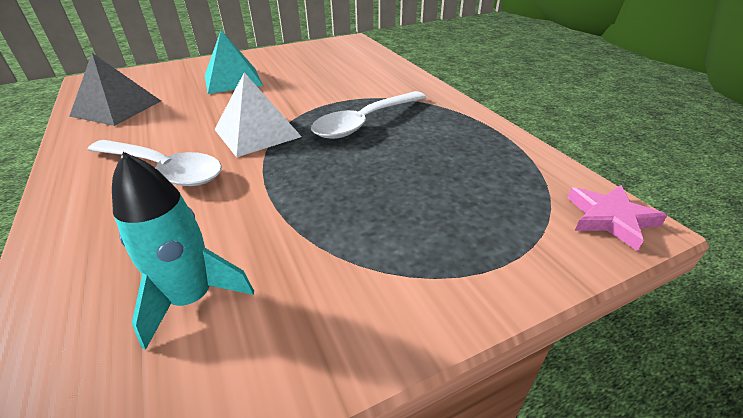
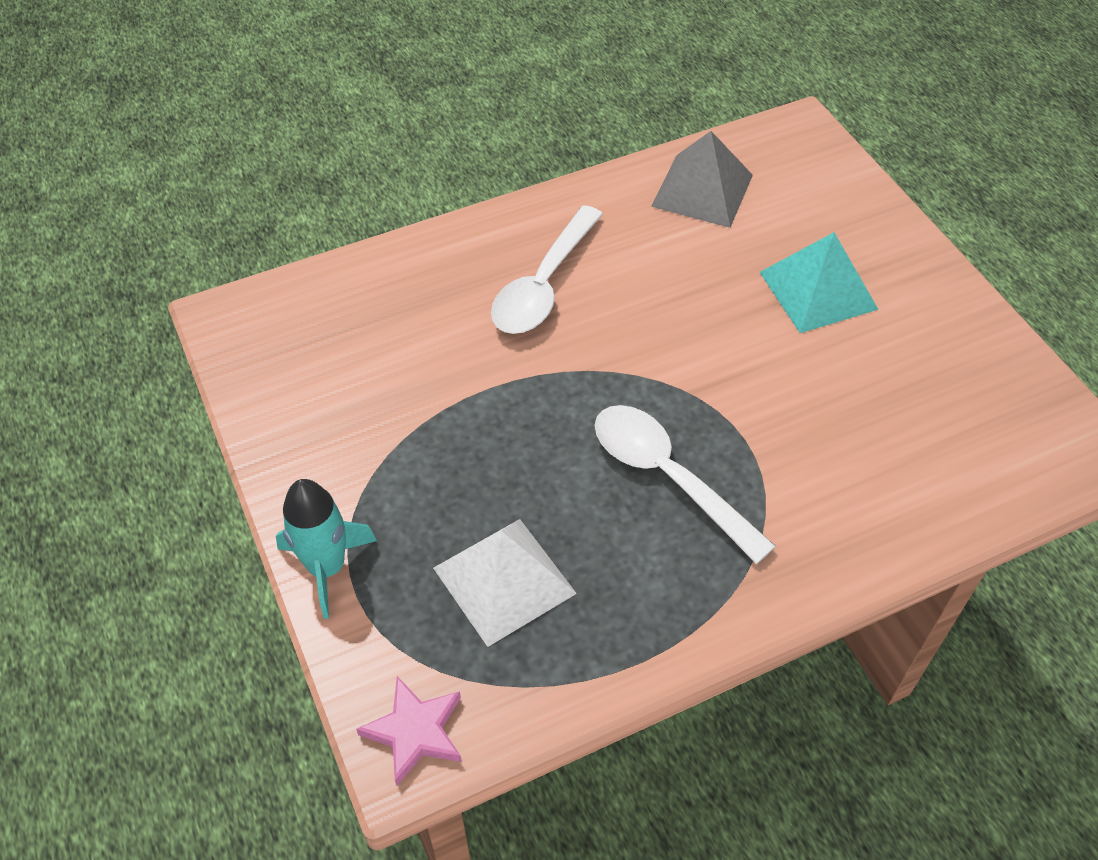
camera: 90 degrees right, 15 degrees up
(192, 298) = (350, 359): turquoise rocket -> turquoise rocket (327, 567)
(257, 133) = (633, 353): white pyramid -> white pyramid (504, 580)

